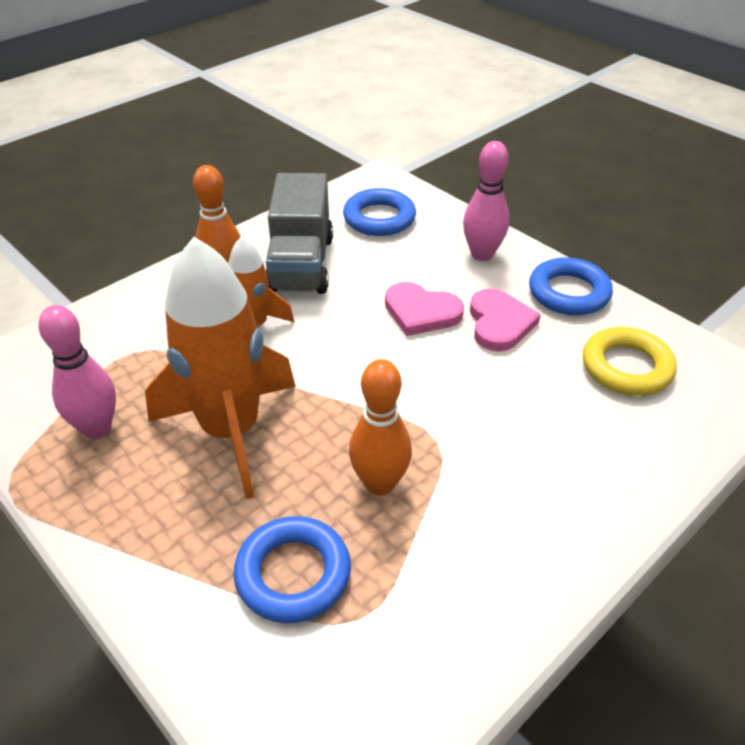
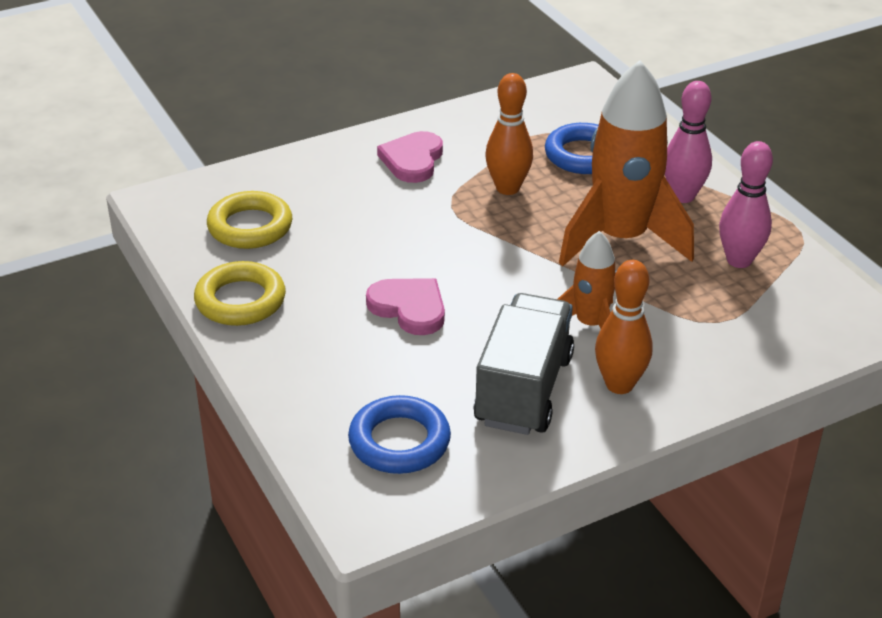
camera: 165 degrees left, 5 degrees down
(482, 254) = (300, 362): pink bowling pin -> pink bowling pin (682, 196)
(499, 323) = (336, 283): pink heart -> pink heart (412, 160)
(568, 292) = (240, 300): blue ring -> yellow ring

